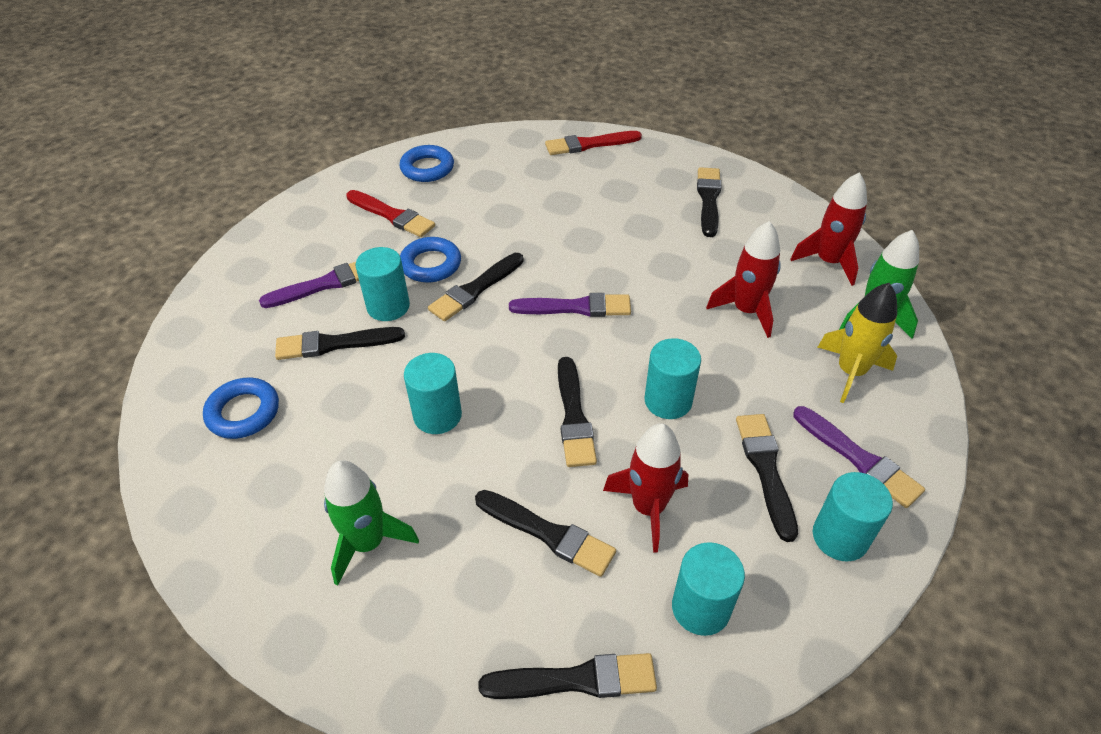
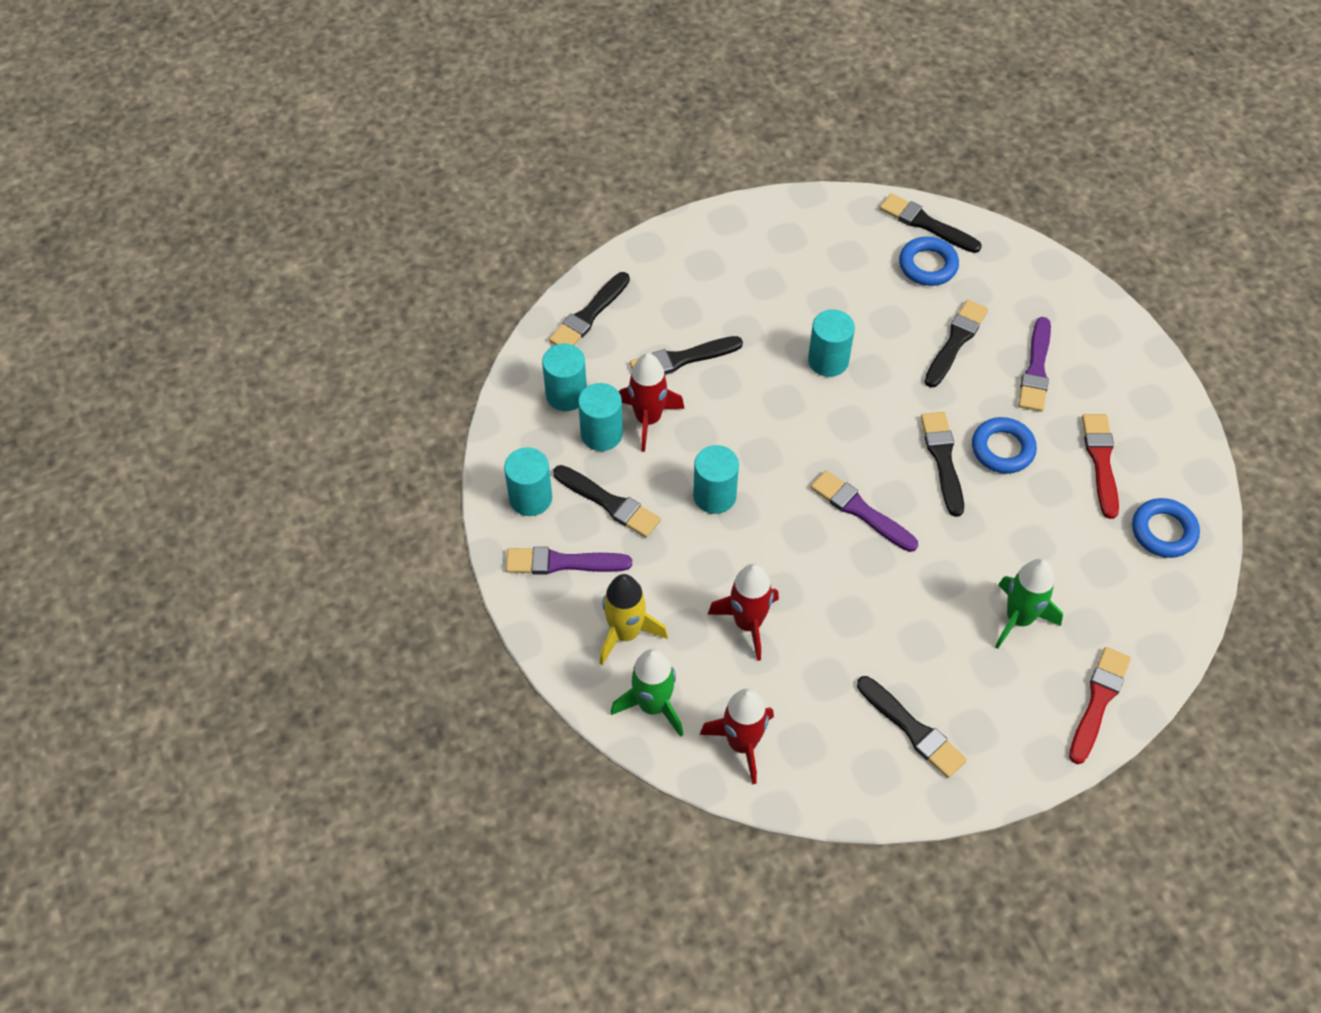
camera: 130 degrees right, 10 degrees up
(368, 543) = (760, 276): green rocket -> green rocket (1018, 618)
(388, 306) = (971, 393): turquoise cylinder -> turquoise cylinder (601, 434)
(392, 215) = (1101, 461): red brush -> red brush turned 105 degrees clockwise
(574, 416) = (754, 432): black brush -> black brush (926, 224)
(576, 307) = (860, 510): purple brush -> purple brush turned 90 degrees clockwise

